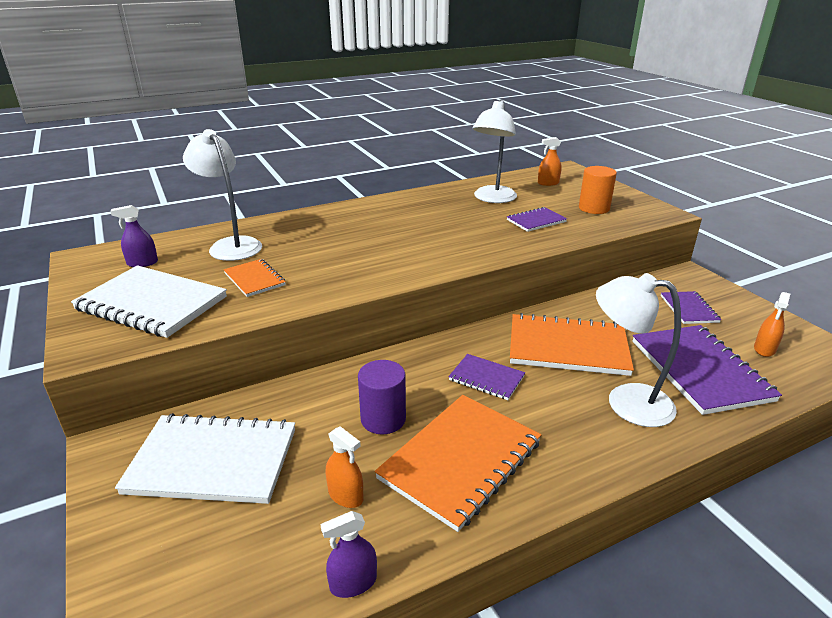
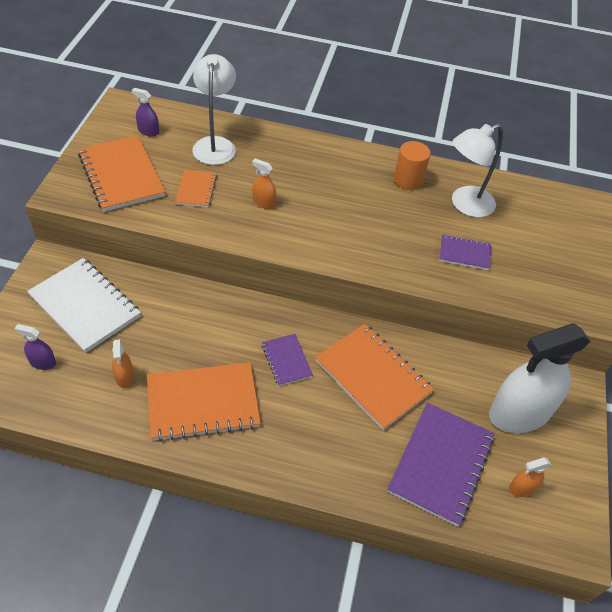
camera: 35 degrees right, 20 degrees up
(152, 303) = (121, 175): white notebook -> orange notebook
(353, 583) = (80, 425): purple spray bottle -> purple spray bottle (42, 362)
(383, 419) = (193, 344): purple cylinder -> none
(548, 183) = (545, 214): orange spray bottle -> orange spray bottle (263, 202)
(594, 208) = (539, 270): orange cylinder -> orange cylinder (408, 180)
(626, 401) = (352, 444): white lamp -> none
(688, 309) = (519, 413): purple notebook -> white spray bottle

